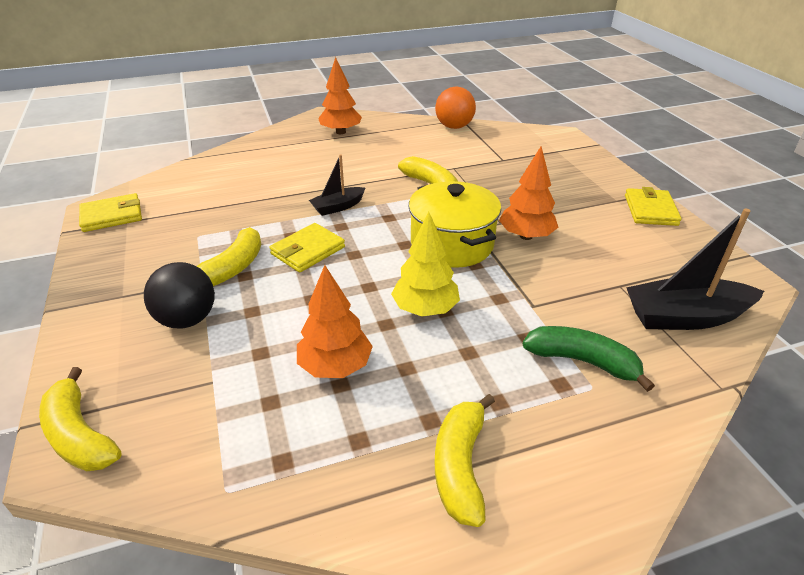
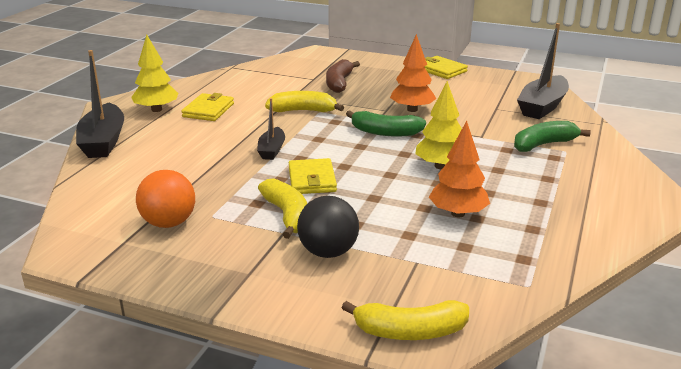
camera: 50 degrees left, 10 degrees down
(112, 216) = (98, 247): yellow wallet -> yellow wallet (208, 110)
(265, 141) = (103, 141): none -> black boat
(341, 132) = (156, 109): orange tree -> yellow tree
(452, 244) = (385, 132): yellow pot -> green banana
(454, 127) = (237, 73): orange ball -> orange ball (169, 223)
(460, 466) = (583, 207): yellow banana -> none
(516, 174) = (339, 83): none -> brown banana

